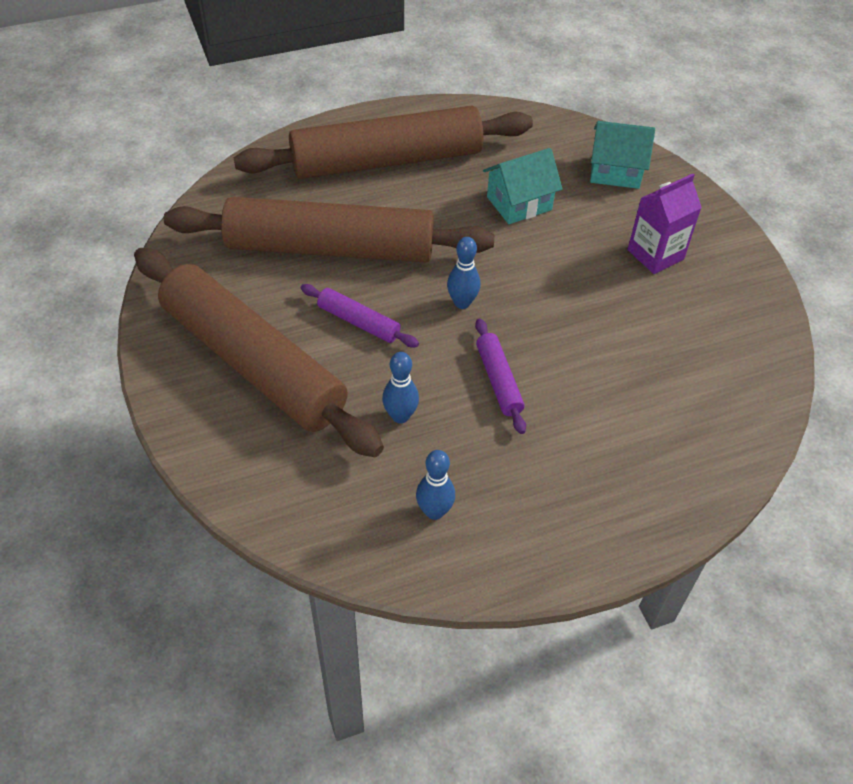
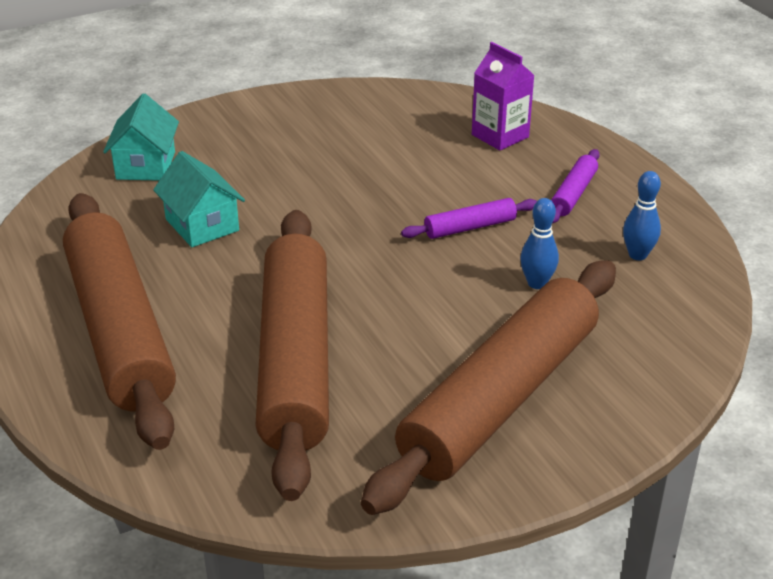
camera: 95 degrees left, 15 degrees down
(358, 322) = (415, 324): purple rolling pin -> purple rolling pin (573, 194)
(462, 303) = (369, 255): blue bowling pin -> none
(655, 254) = (276, 144): purple carton -> purple carton (500, 136)

